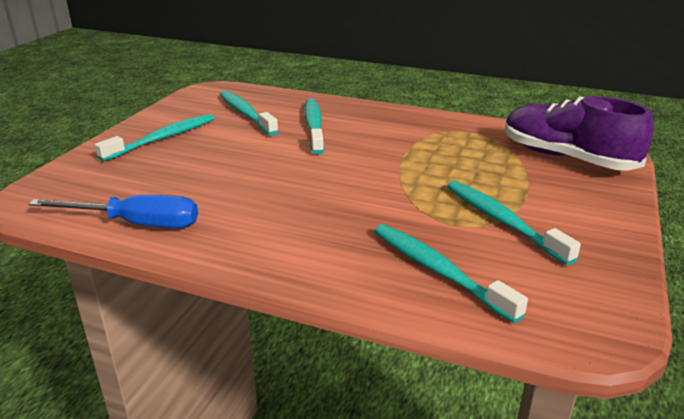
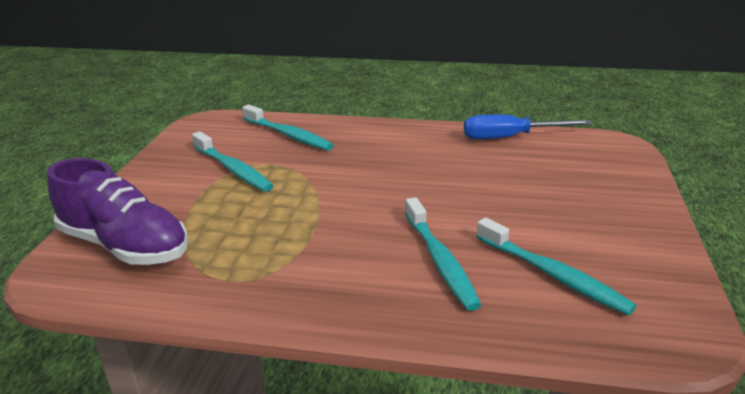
camera: 170 degrees right, 0 degrees up
(162, 139) = (603, 215): turquoise toothbrush -> none

